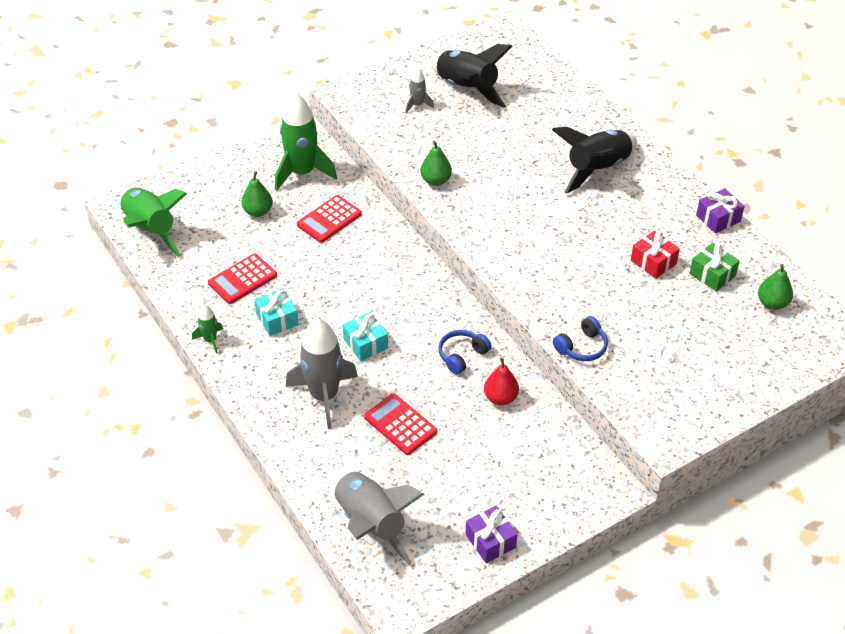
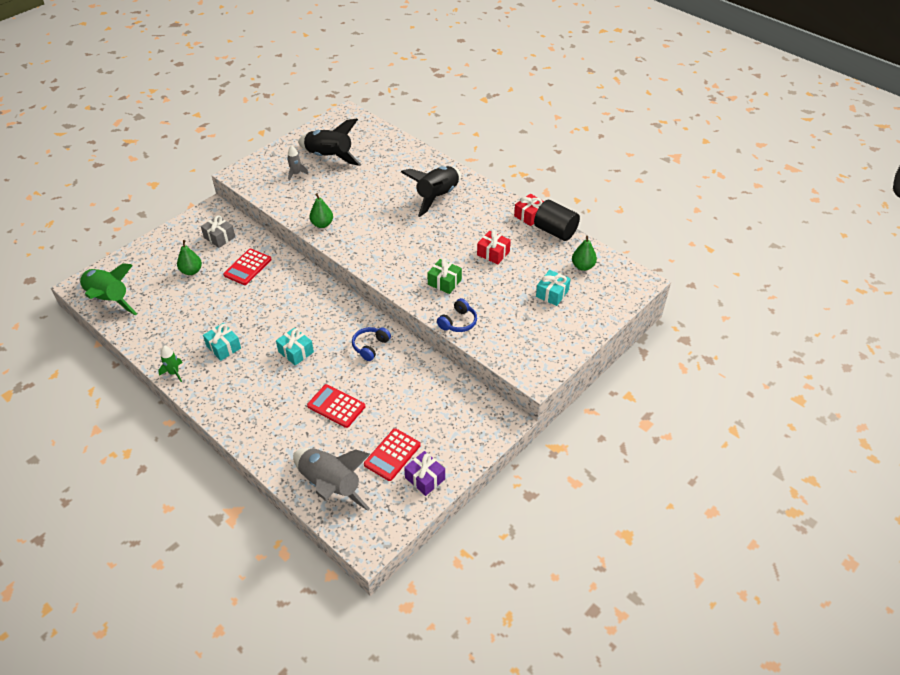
camera: 15 degrees left, 0 degrees up
(242, 279) = (190, 323): red calculator -> red calculator (392, 455)
(302, 172) = (219, 237): green rocket -> grey gift
(324, 396) = (273, 397): grey rocket -> none
(500, 398) = (406, 371): red pear -> none
(712, 275) = (536, 254): green gift -> green gift (444, 282)
(718, 218) = (529, 215): purple gift -> red gift
(719, 333) = (552, 293): none -> turquoise gift
(748, 247) = (555, 231): none -> black cylinder

